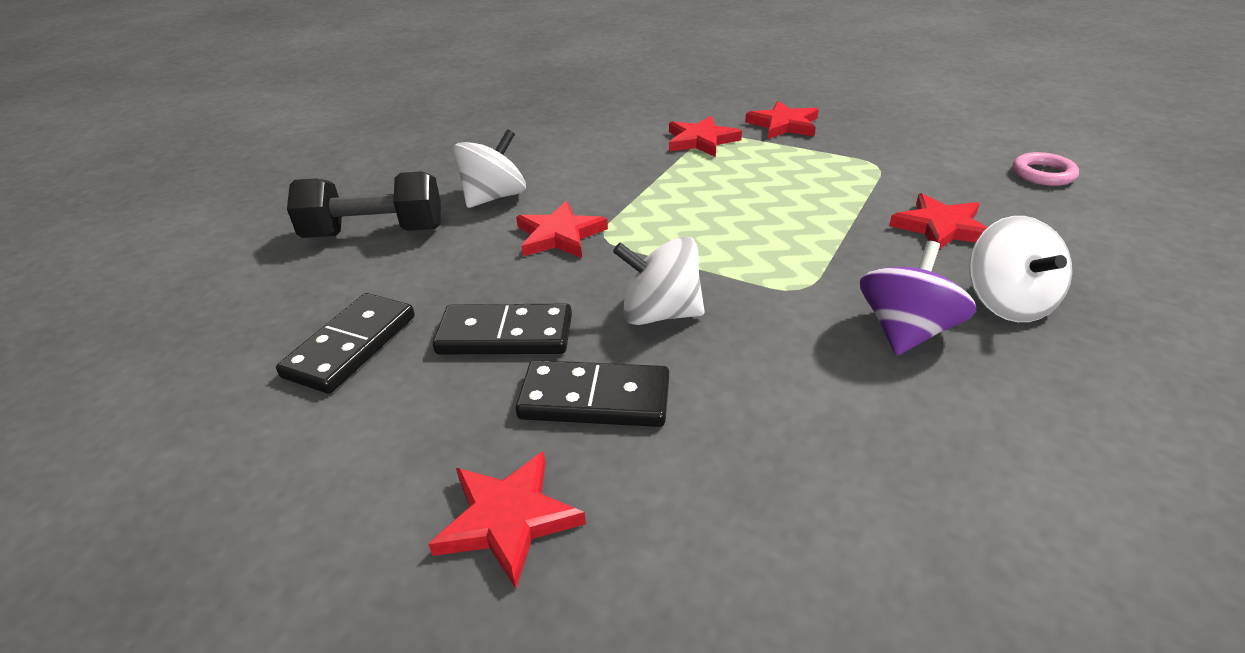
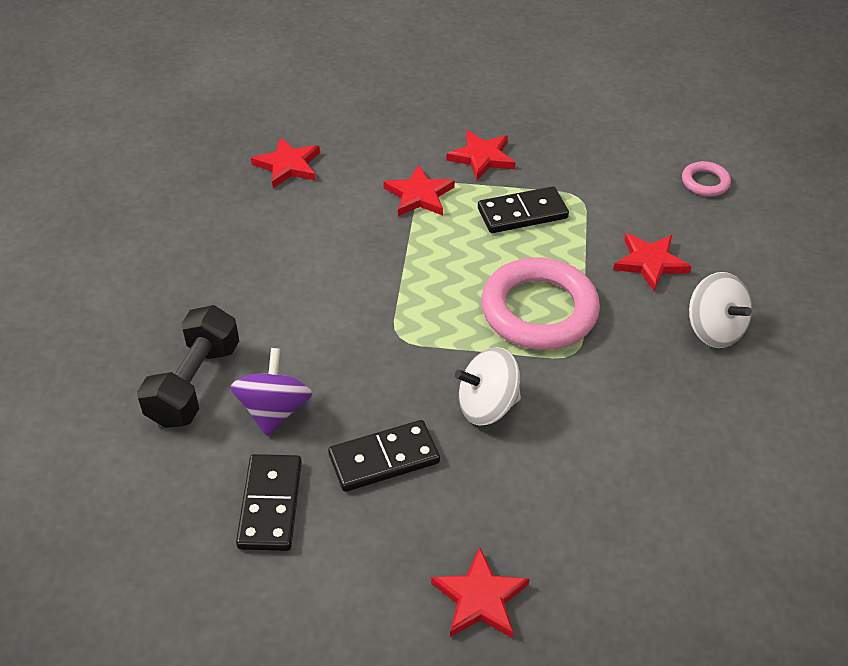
camera: 25 degrees left, 10 degrees up
(375, 233) = (195, 384): black dumbbell -> black dumbbell turned 45 degrees counterclockwise
(494, 197) = (274, 313): white spinning top -> none
(559, 235) = (362, 345): red star -> red star (288, 165)
(595, 399) = (482, 494): black domino -> black domino (522, 213)
(777, 243) = (539, 310): none -> pink ring
(906, 332) = (659, 375): purple spinning top -> purple spinning top (274, 410)

